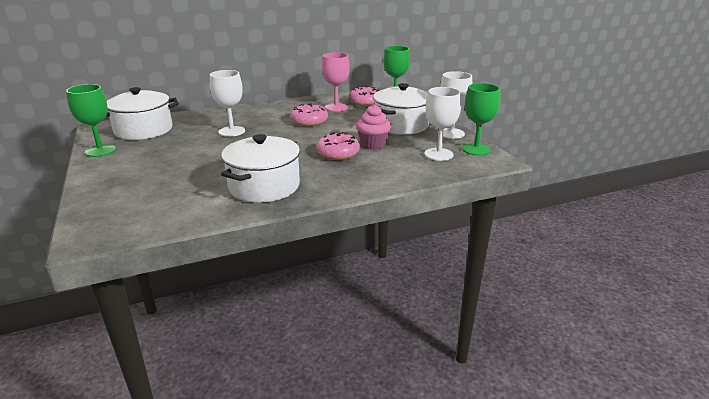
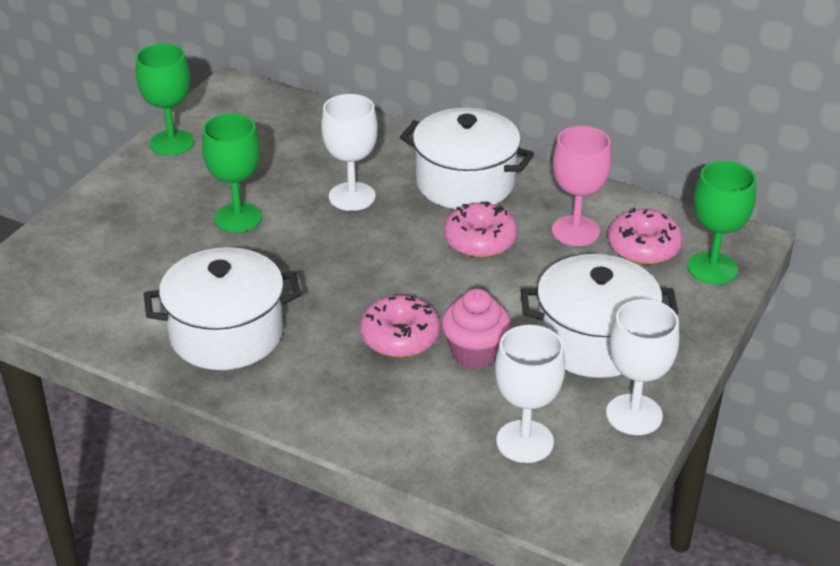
camera: 50 degrees right, 10 degrees up
(144, 130) = (264, 127): white pot -> white pot (465, 182)
(476, 149) = (600, 475): green goblet -> green goblet (238, 218)

